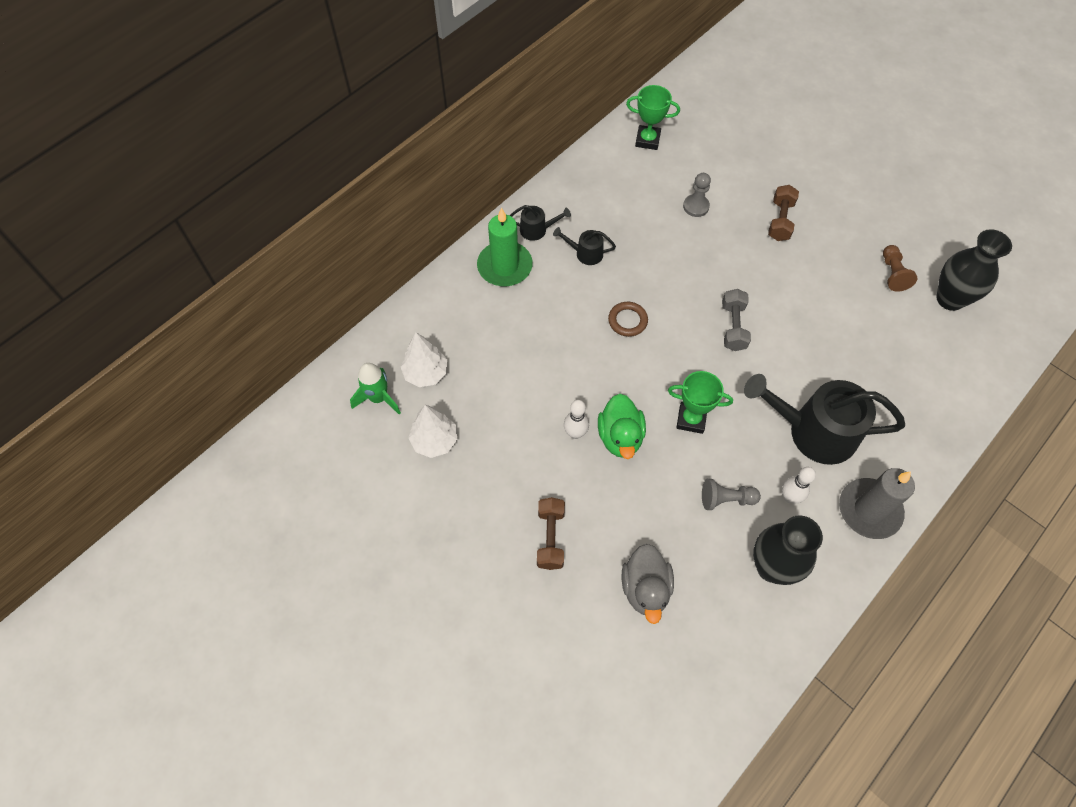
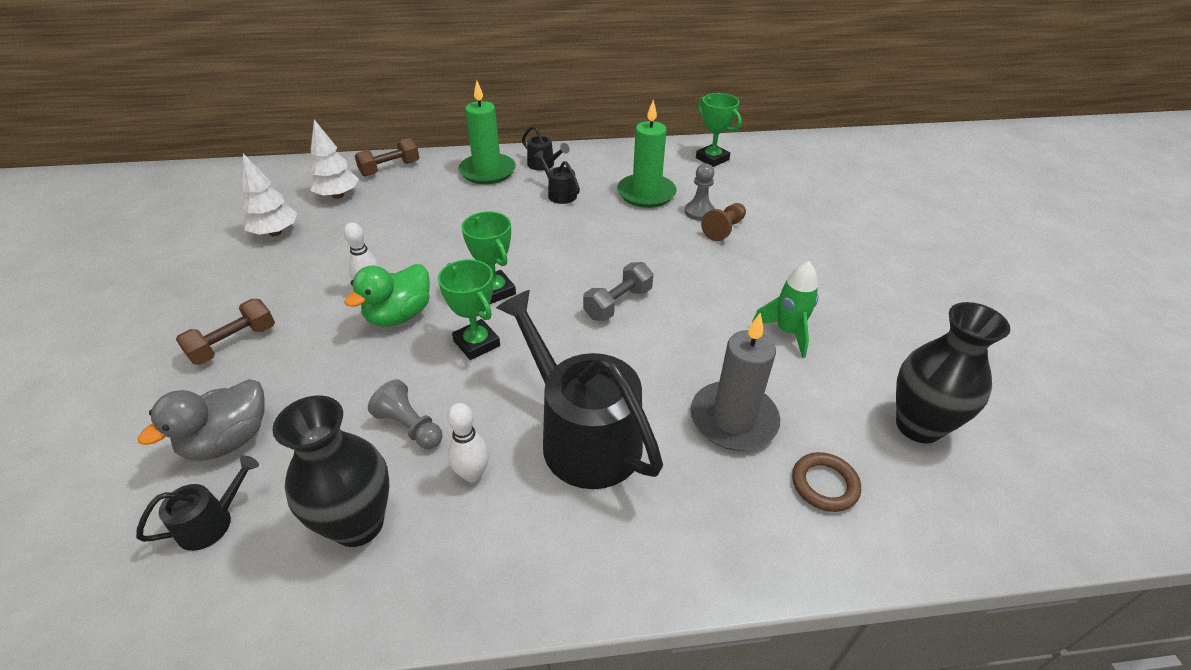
camera: 40 degrees right, 20 degrees down
(378, 398) = (288, 191): green rocket -> green rocket (787, 332)
(627, 321) = (529, 248): brown ring -> brown ring (824, 484)
(643, 211) = (646, 193): none -> green candle
(652, 373) = (495, 291): none -> green trophy
(704, 629) = (212, 522): none -> black watering can
(780, 220) = (773, 259): brown dumbbell -> brown dumbbell (390, 168)
(869, 510) = (542, 560): grey candle -> grey candle (733, 419)
(893, 274) = (860, 362): brown pawn -> brown pawn (724, 229)

